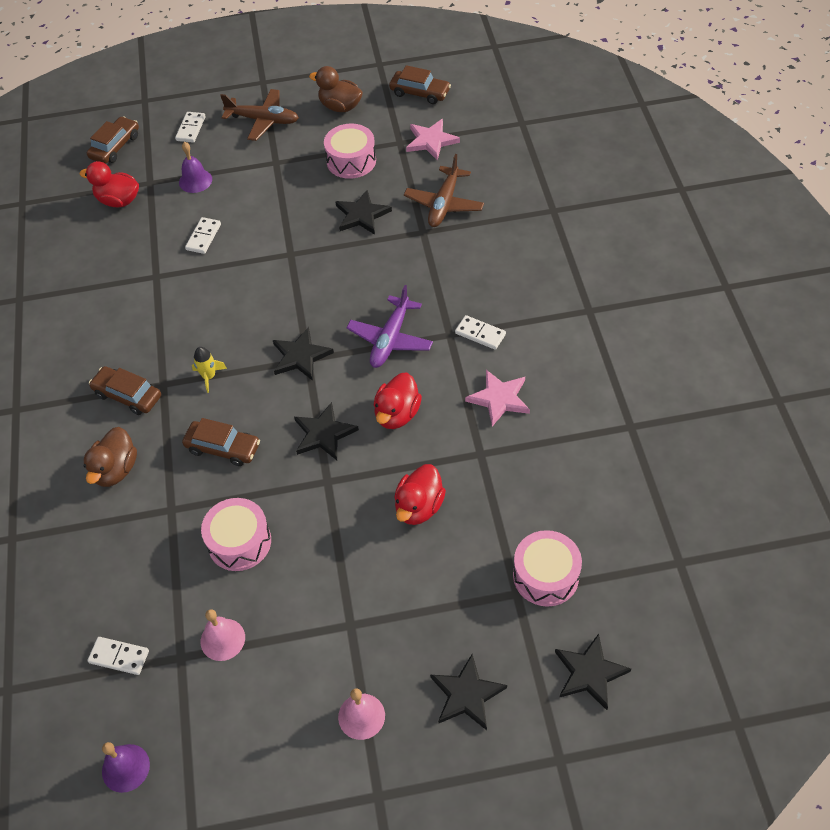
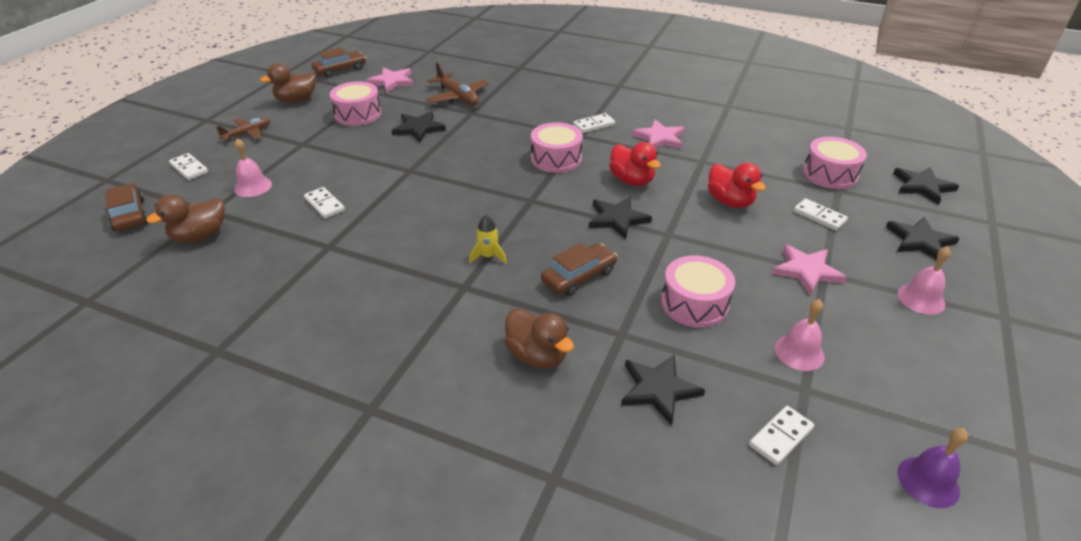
camera: 60 degrees left, 15 degrees down
(118, 200) = (200, 236): red duck -> brown duck
(128, 395) = (451, 314): brown car -> none
(195, 181) = (253, 186): purple bell -> pink bell
(263, 120) = (248, 133): brown plane -> brown plane, size x0.66
(300, 356) = (524, 202): black star -> black star (658, 389)
(344, 609) = (806, 271): none -> pink star
(390, 339) = (556, 159): purple plane -> pink drum
(448, 591) = (819, 216): none -> white domino

